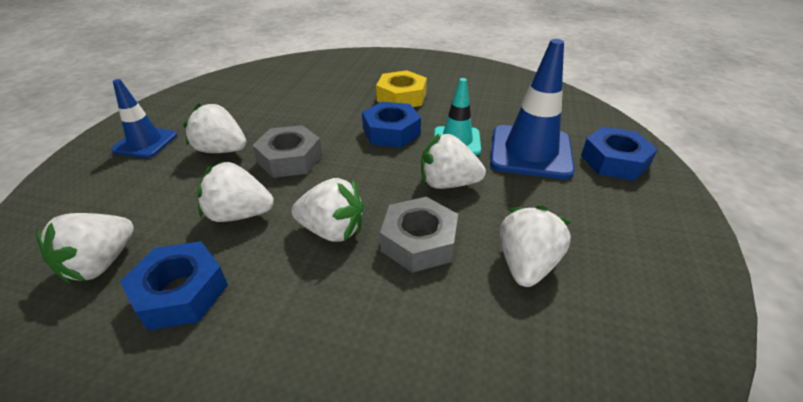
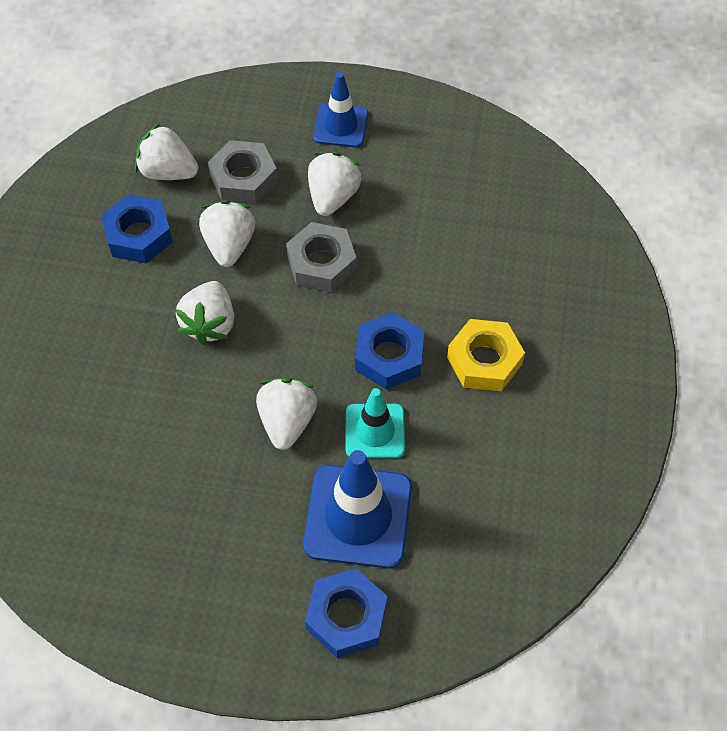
camera: 85 degrees right, 20 degrees up
(419, 241) = (196, 397): grey nut -> grey nut (244, 179)
(526, 264) = (168, 488): white strawberry -> none

